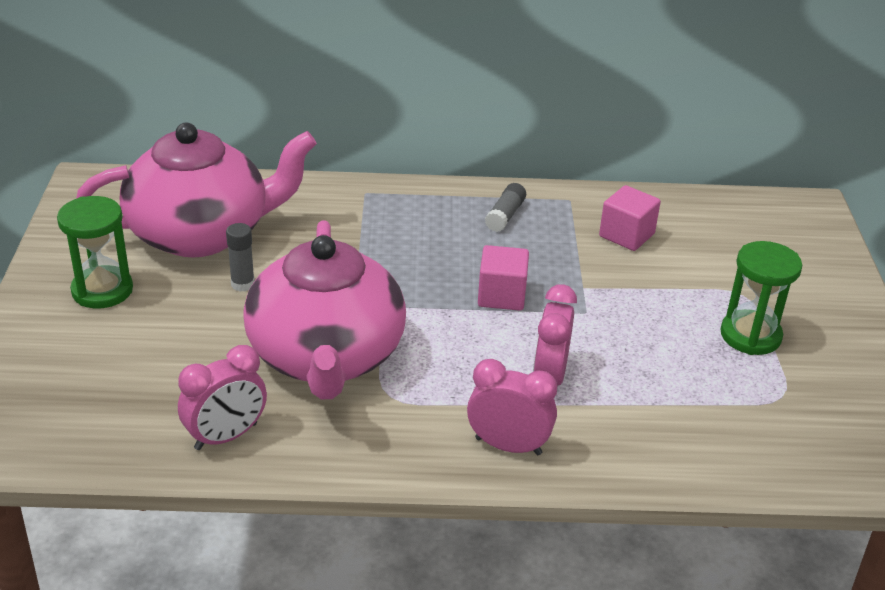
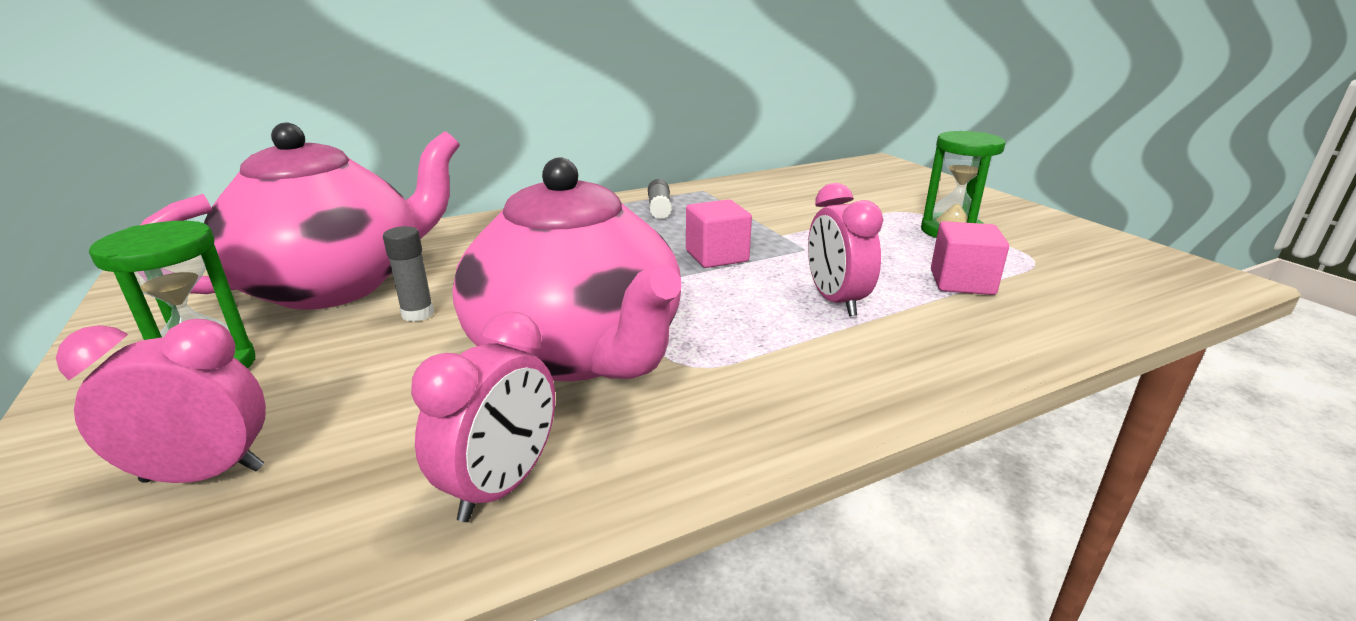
camera: 25 degrees left, 10 degrees down
(508, 446) = (872, 370): pink clock -> pink clock (204, 474)
(626, 235) = (774, 199): pink cube -> pink cube (962, 282)

